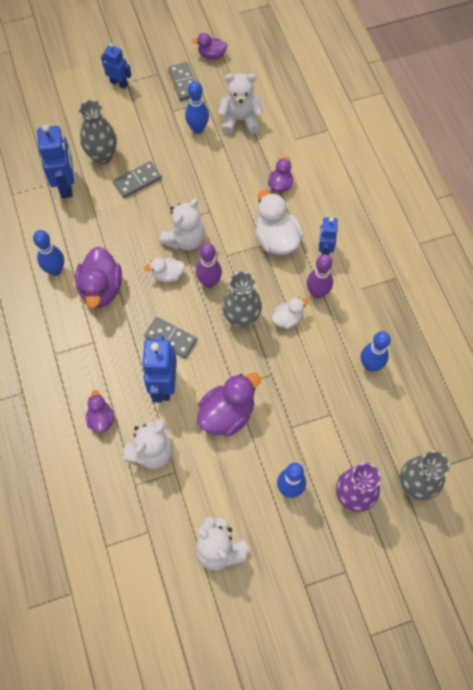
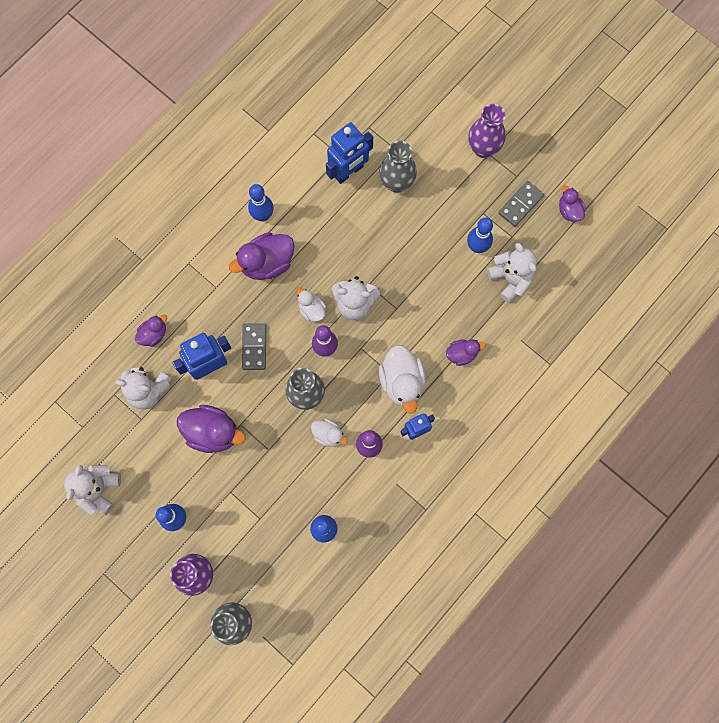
camera: 60 degrees right, 10 degrees up
(119, 83) = (483, 148): blue robot -> purple vase
(137, 181) = (389, 228): grey domino -> none
(276, 239) = (402, 382): white duck -> white duck turned 135 degrees clockwise

